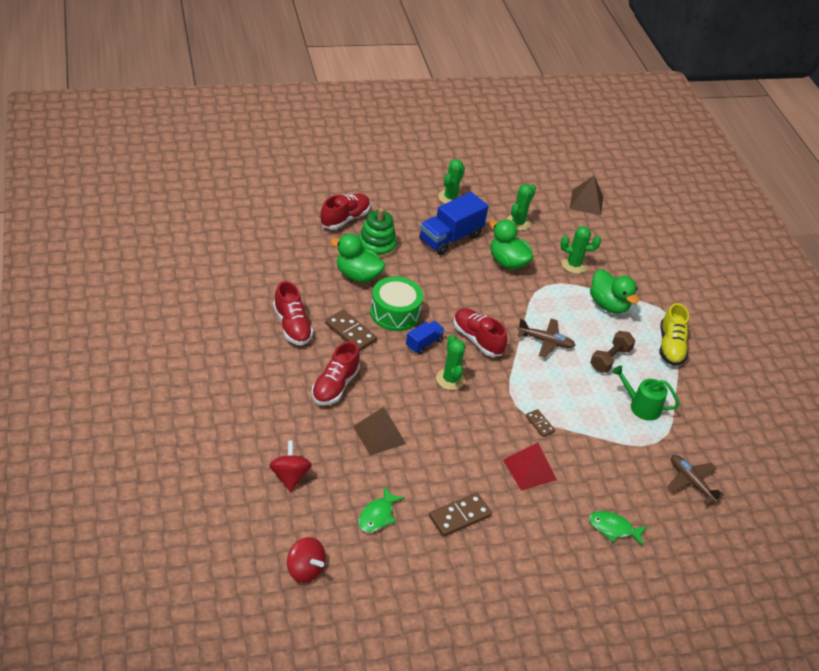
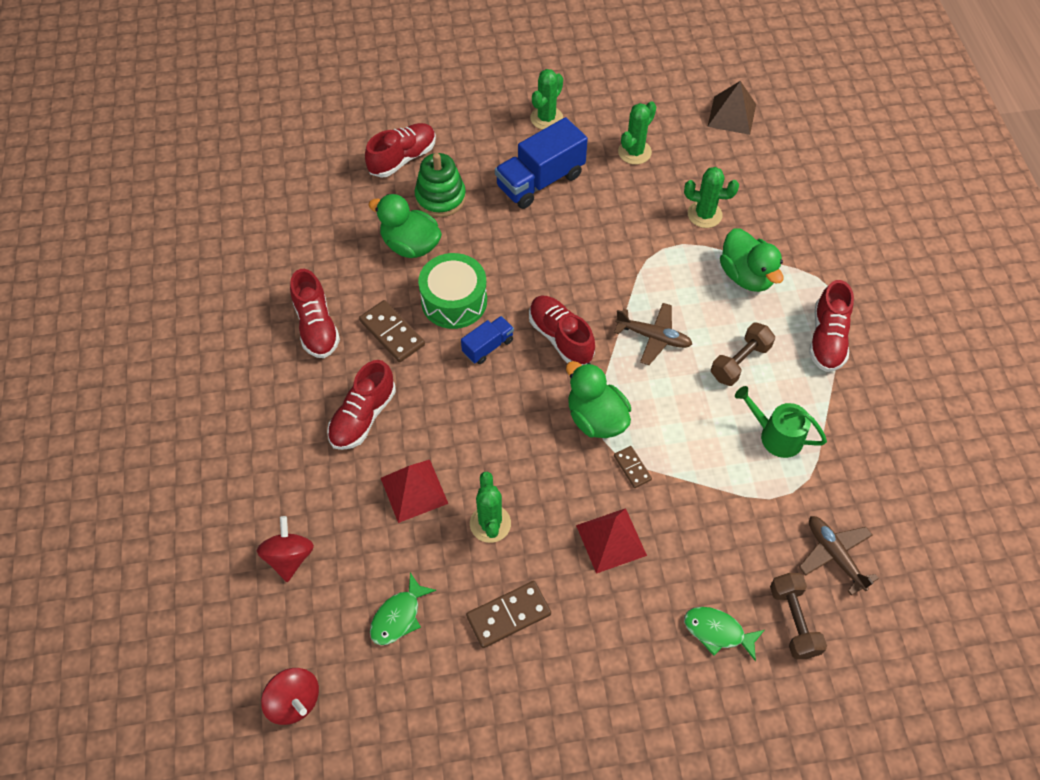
camera: 10 degrees right, 15 degrees up
(379, 435) = (414, 490): brown pyramid -> red pyramid
(450, 379) = (517, 401): green cactus -> green cactus (490, 523)
(507, 262) = (614, 215): green duck -> green duck (596, 418)
(666, 522) = (793, 621): none -> brown dumbbell
(670, 346) = (827, 338): yellow shoe -> red shoe

